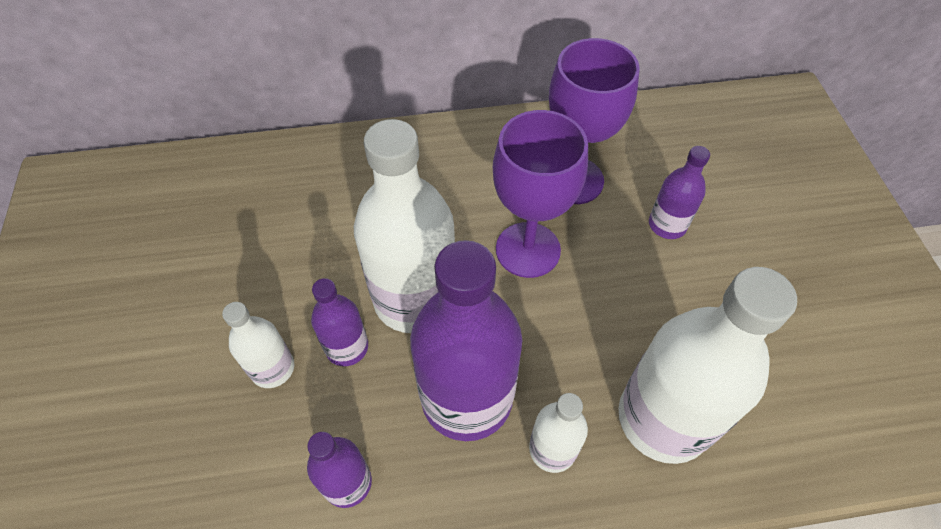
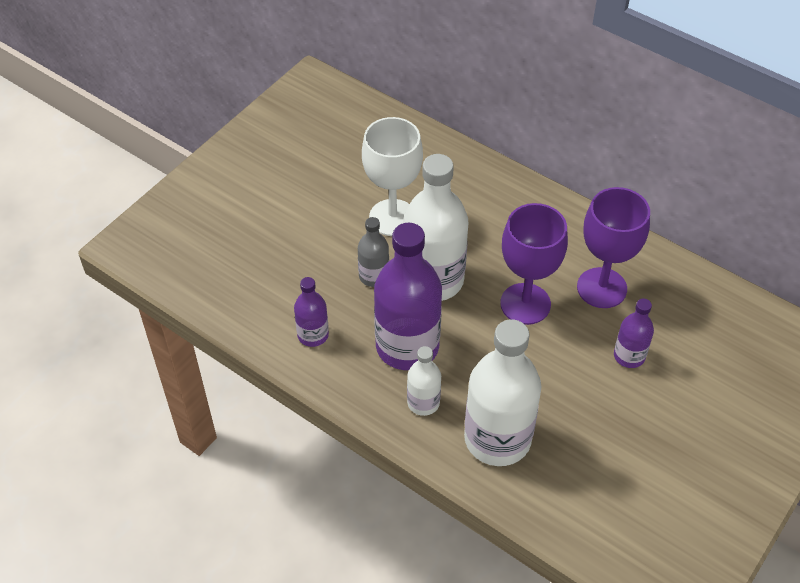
camera: 45 degrees right, 5 degrees down
(272, 368) = (329, 258): white bottle -> none
(301, 265) = (392, 218): none -> white goblet
(347, 347) = (374, 276): purple bottle -> grey bottle

